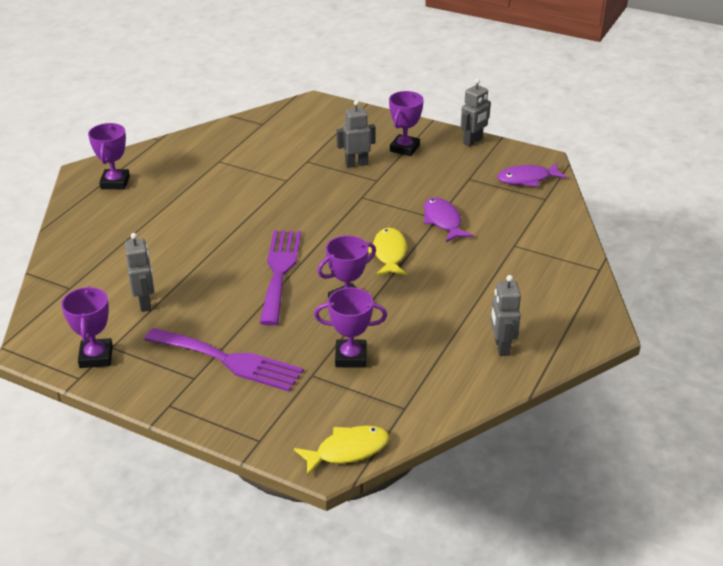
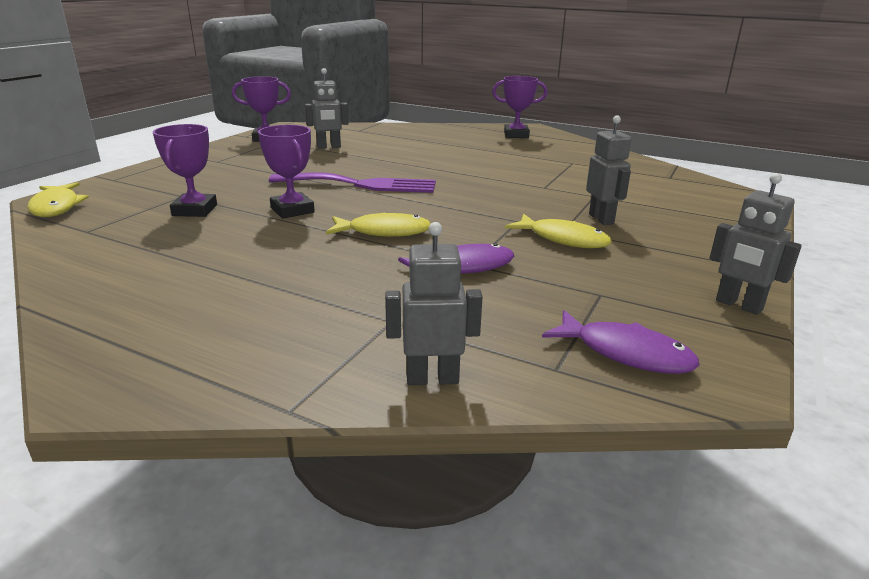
camera: 90 degrees right, 10 degrees down
(229, 361) = (230, 170): purple fork -> none
(394, 182) = (563, 239): none -> yellow fish
(404, 148) = (668, 249): purple trophy -> none
(501, 347) = (138, 291): grey robot -> grey robot (432, 378)
(527, 179) = (625, 353): purple fish -> purple fish turned 135 degrees clockwise

